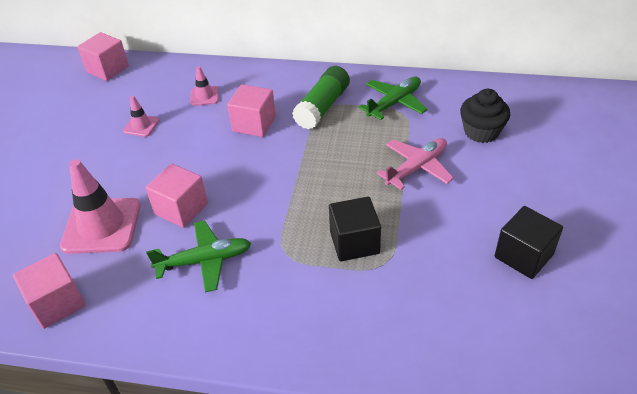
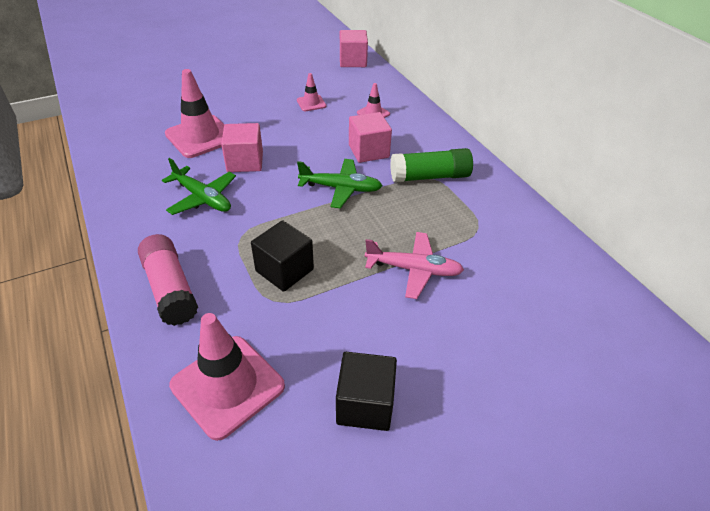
camera: 50 degrees right, 0 degrees up
(57, 303) = (121, 154): pink cube -> none
(312, 330) = (170, 289): none -> pink glue stick
(394, 103) = (486, 216): green plane -> green plane (341, 188)
(454, 330) = (227, 385): none -> pink traffic cone
(481, 132) = (515, 295): black cupcake -> none

